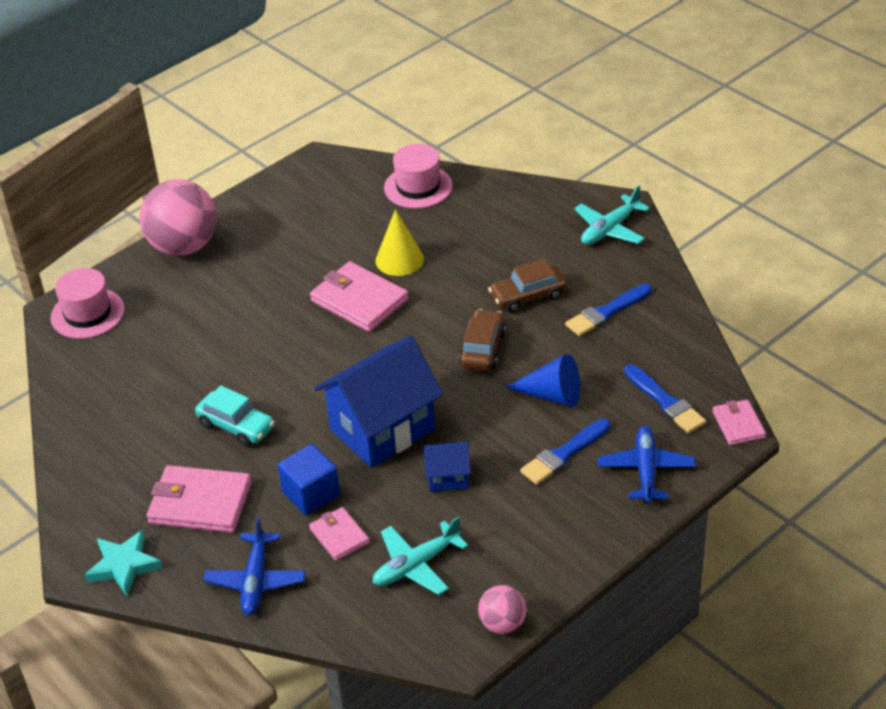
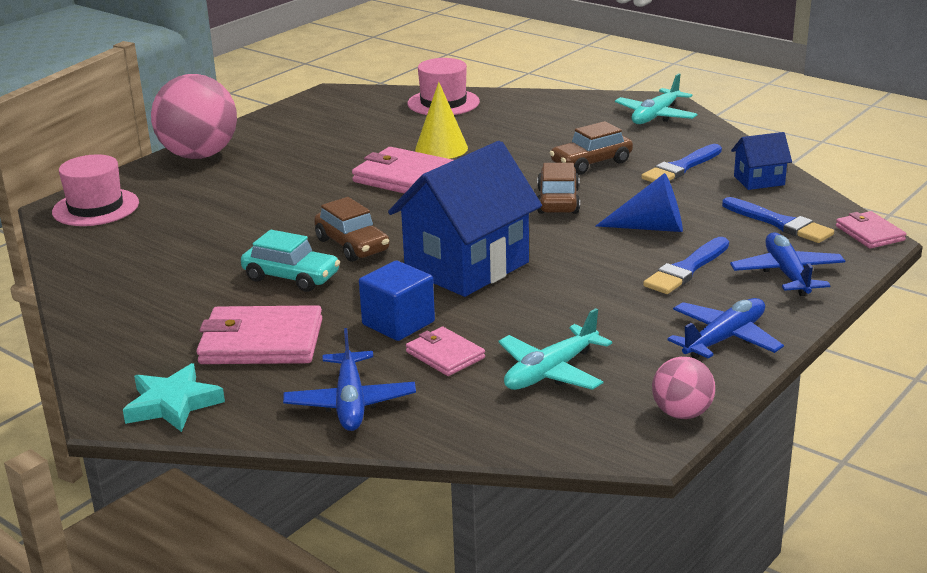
camera: 10 degrees left, 15 degrees down
(294, 390) = (352, 245): none -> brown car
(447, 477) = (559, 297): blue house -> blue house (759, 180)
(565, 544) = (724, 339): none -> blue plane

